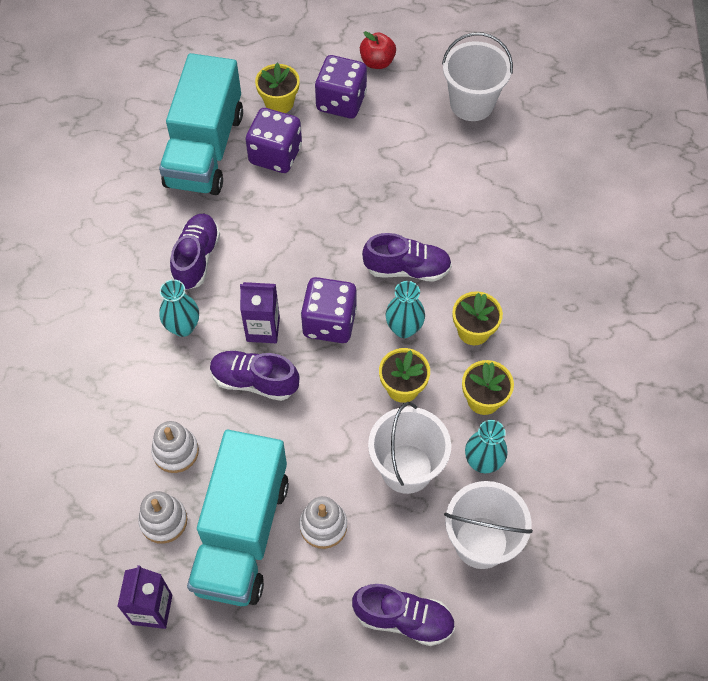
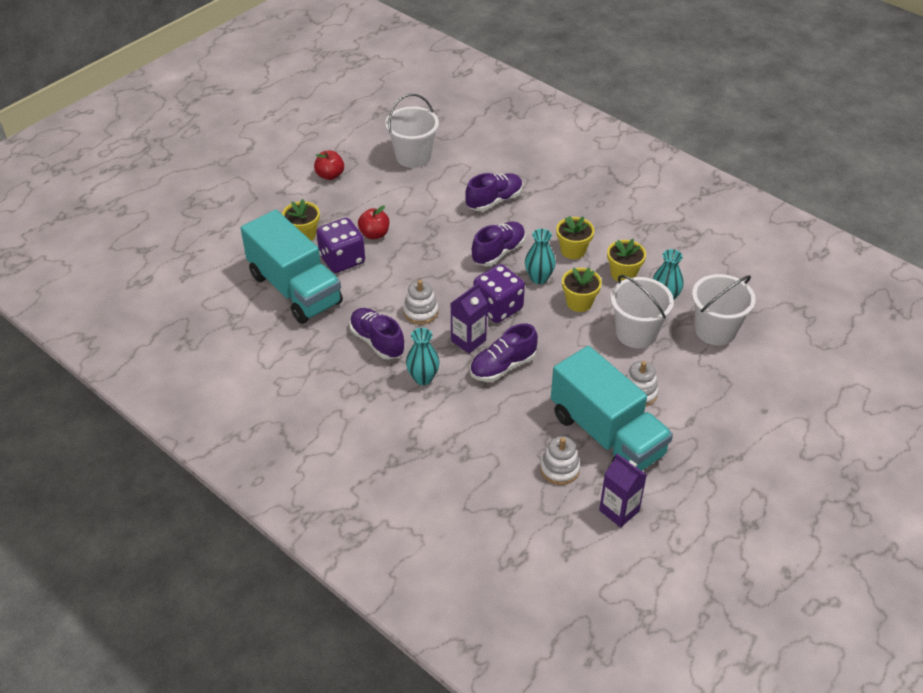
camera: 50 degrees left, 15 degrees down
(175, 451) = (514, 434): white stacking toy -> white stacking toy (421, 312)
(333, 154) = (374, 234): none -> red apple
(341, 102) = (339, 208): purple dice -> none
(404, 619) = (734, 393): purple shoe -> purple shoe (494, 201)

